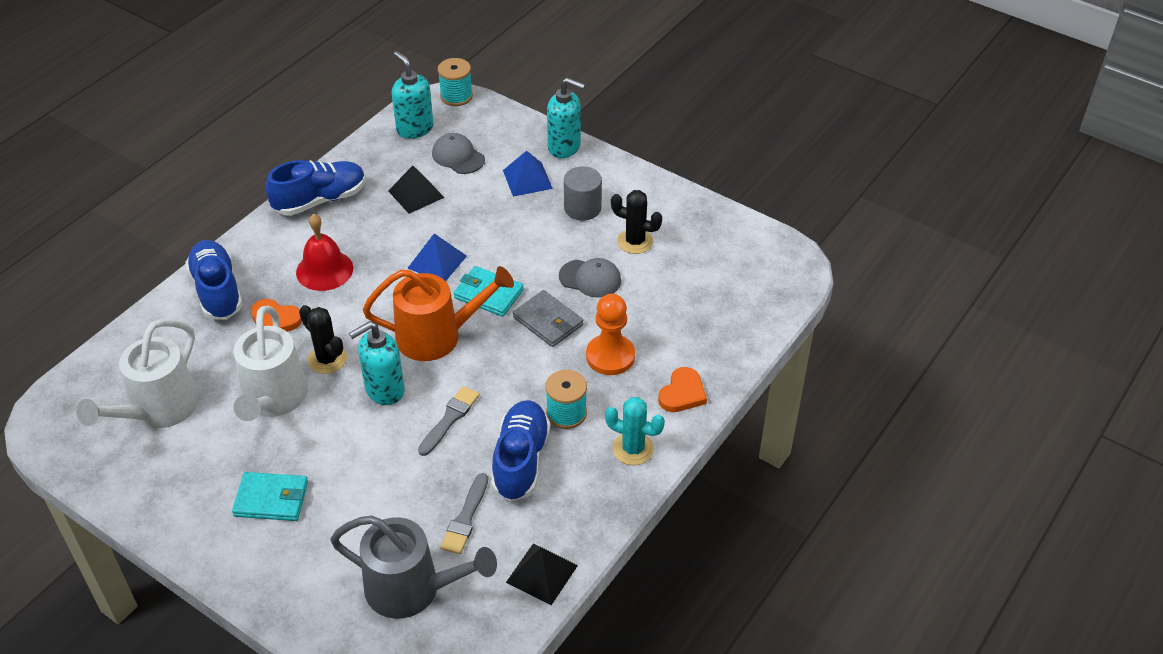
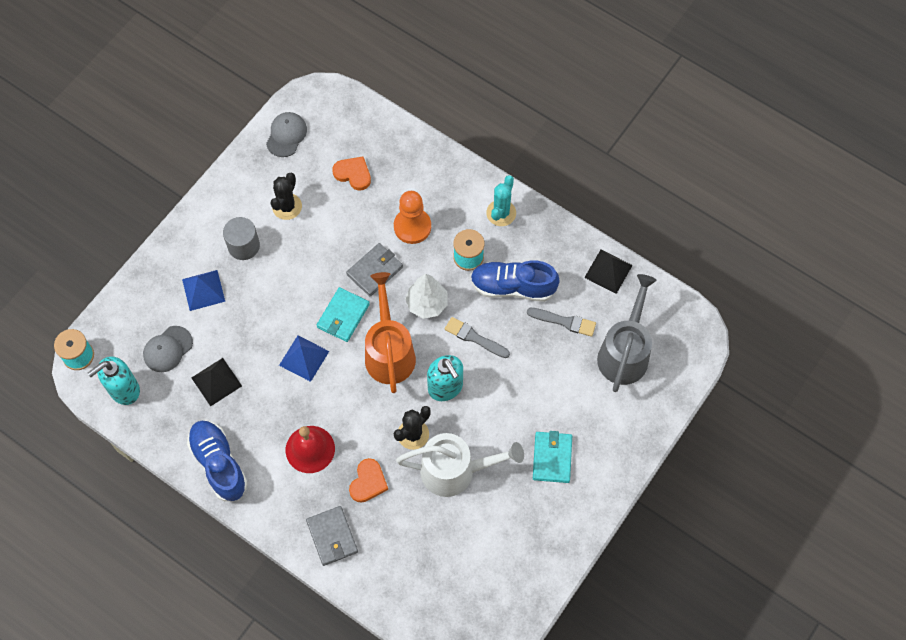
camera: 90 degrees left, 20 degrees up
(157, 410) = (466, 561): white watering can -> none
(217, 291) = (332, 536): blue shoe -> grey wallet
(500, 371) = (427, 304): none -> white tree
(564, 147) = (162, 260): turquoise soap dispenser -> none
(590, 278) = (328, 240): grey cap -> grey cap (286, 135)
(682, 393) = (449, 179): orange heart -> orange heart (353, 174)

